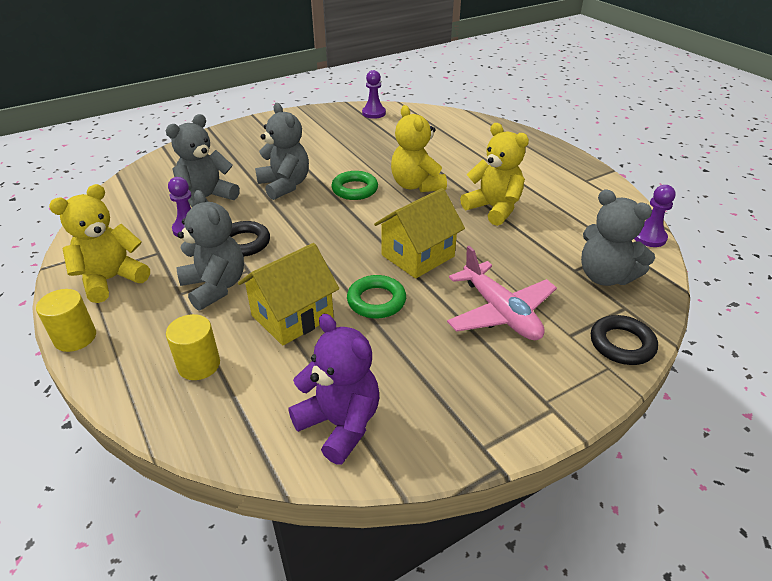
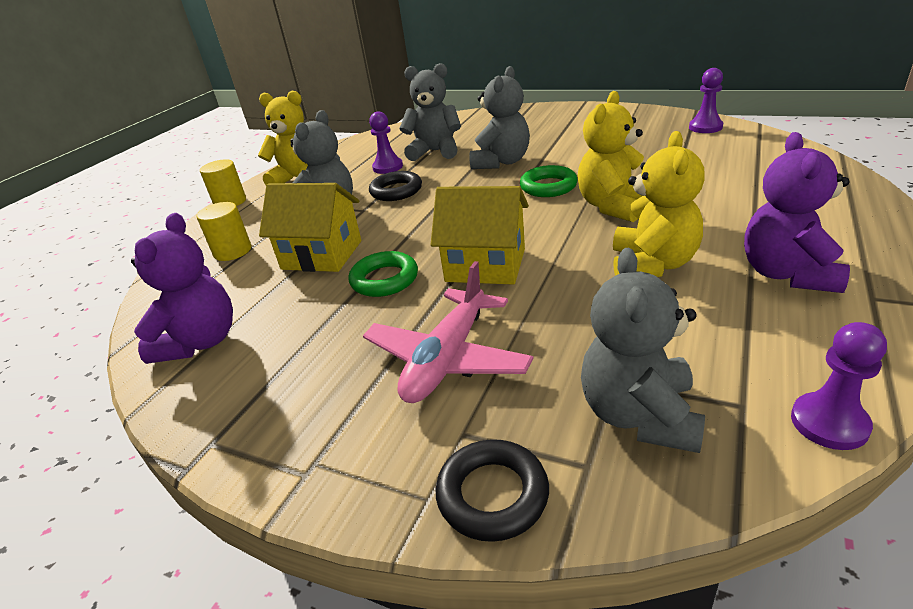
camera: 60 degrees right, 5 degrees down
(547, 184) = (787, 274): none -> purple teddy bear

